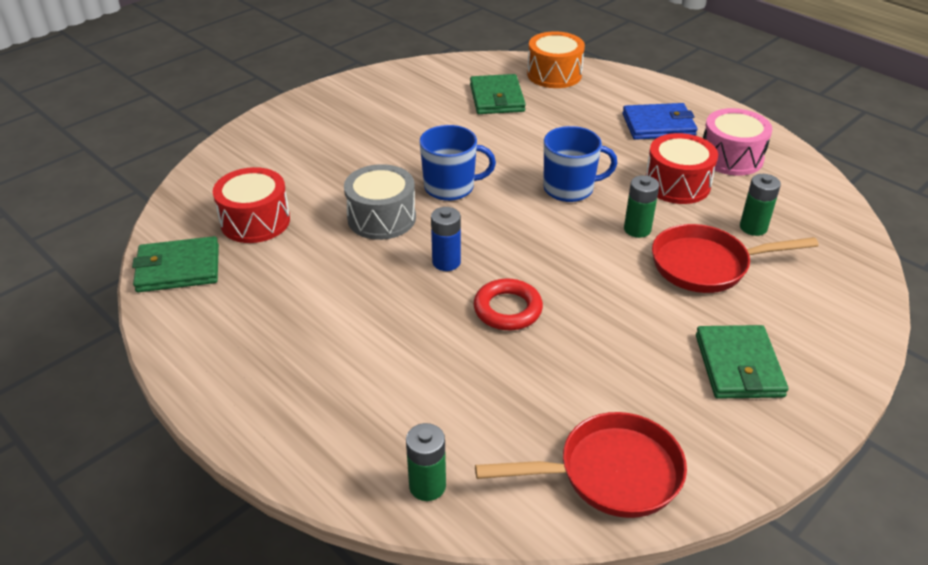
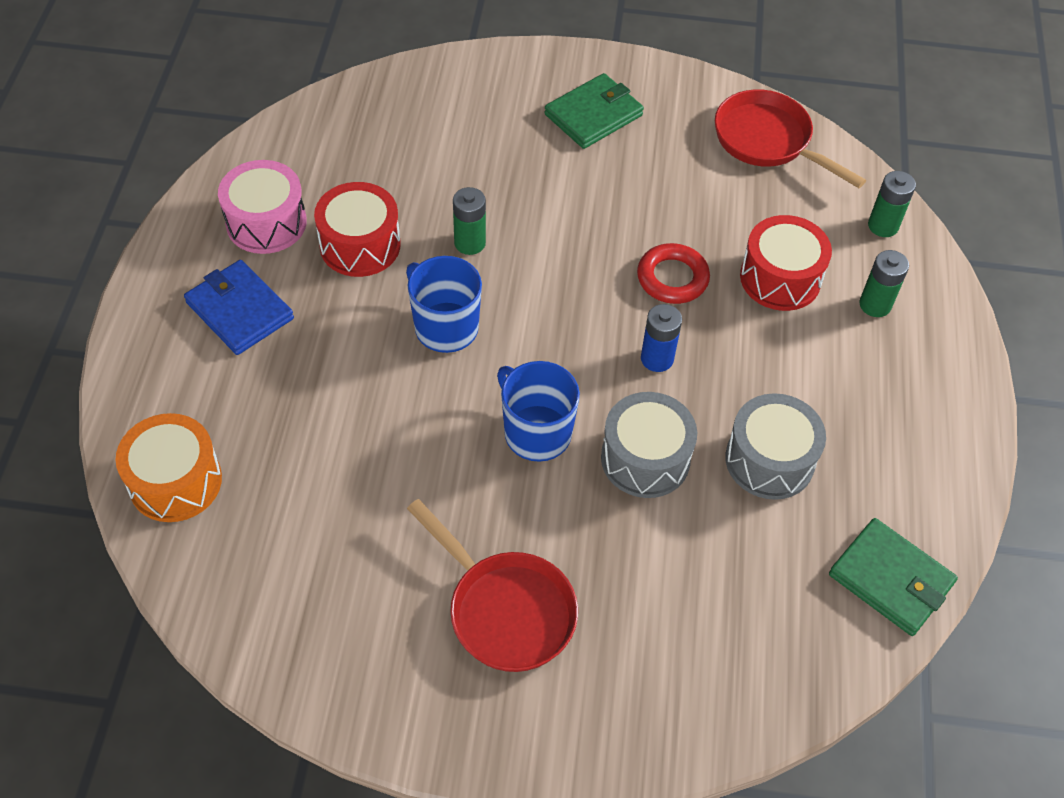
camera: 130 degrees left, 15 degrees up
(255, 221) = (763, 574): red drum -> red drum (780, 278)
(313, 267) = (769, 460): none -> grey drum
(497, 98) = (295, 510): green wallet -> none
(706, 265) = (482, 175): red pan -> red pan (505, 610)
(753, 227) = (391, 164): green battery -> green battery (875, 305)

